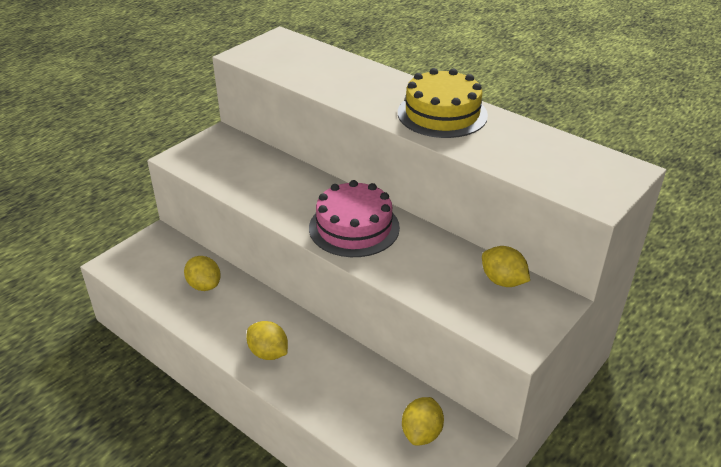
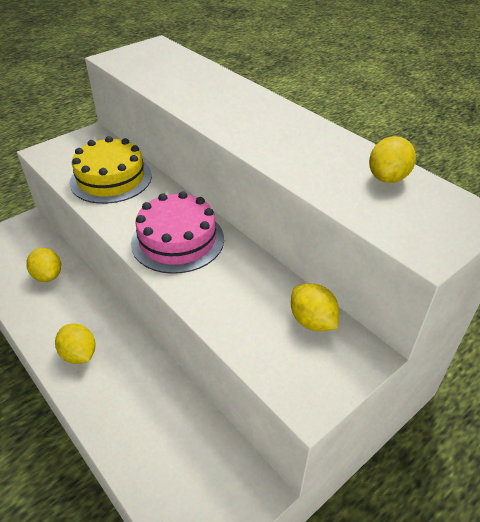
camera: 10 degrees right, 5 degrees up
(421, 433) = (199, 472): yellow lemon -> yellow lemon (388, 178)
(442, 114) = (282, 131): yellow cake -> yellow cake (111, 178)

